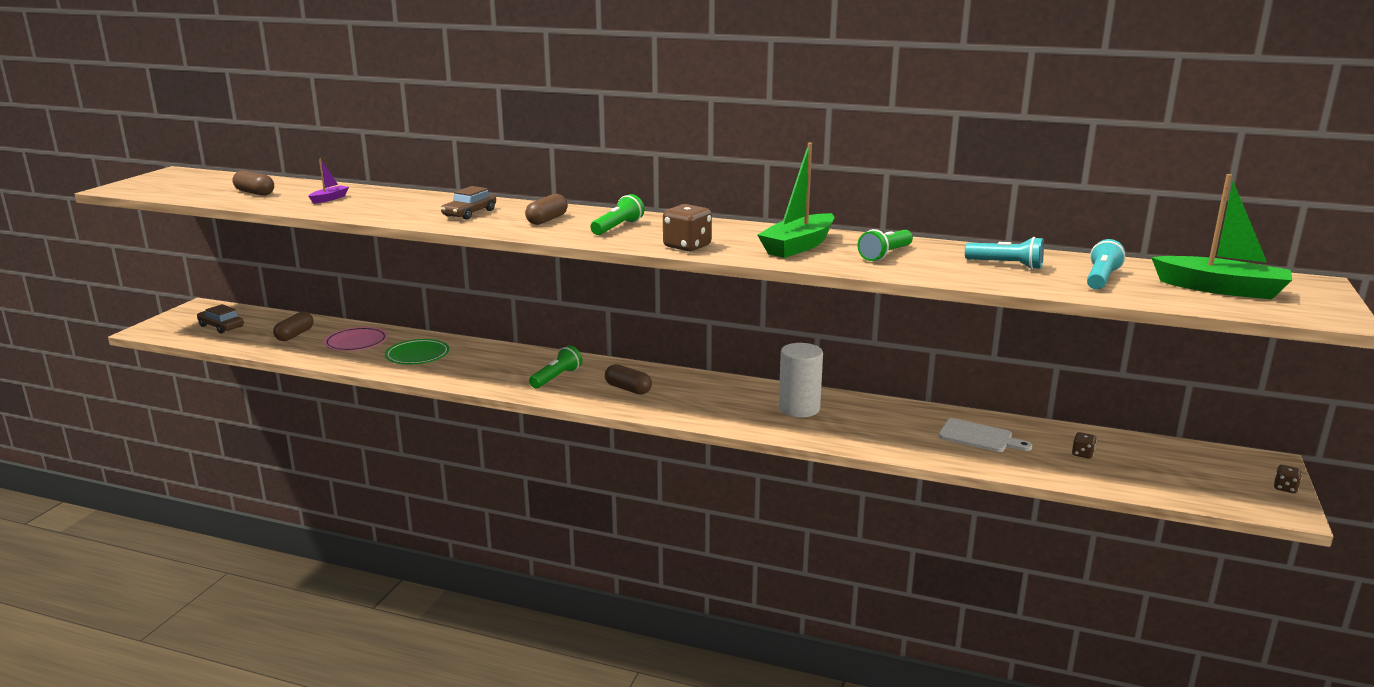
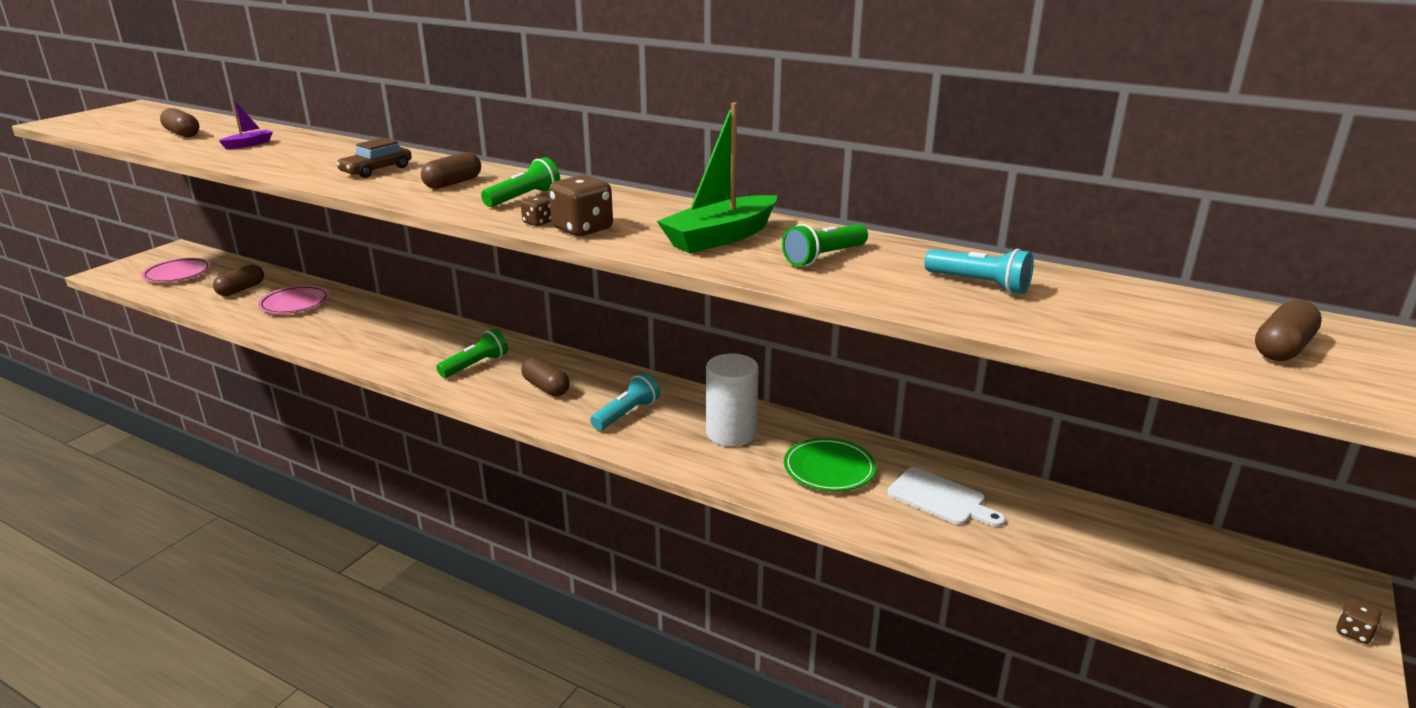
camera: 10 degrees right, 5 degrees up
(221, 326) = (178, 274): brown car -> pink plate
(417, 356) = (346, 324): green plate -> green plate (829, 469)
(1082, 454) = (1071, 540): brown dice -> brown dice (538, 223)
(1101, 278) = (1105, 316): turquoise flashlight -> turquoise flashlight (627, 414)
(1221, 289) = (1282, 348): green boat -> brown capsule

